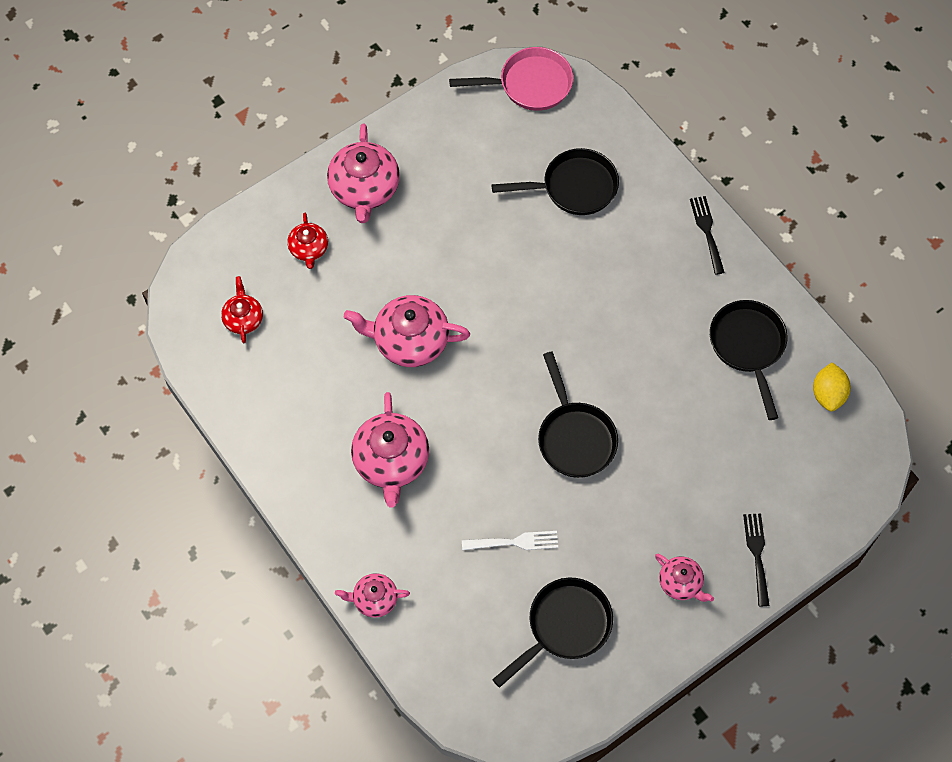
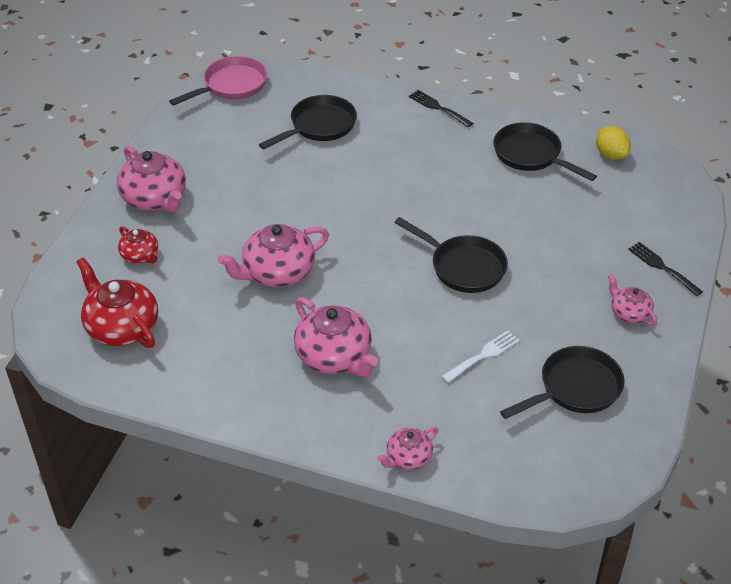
camera: 35 degrees left, 20 degrees down
(243, 318) = (121, 327): red teapot -> red teapot, size x1.80
(564, 626) = (575, 388): black pan -> black pan turned 45 degrees clockwise
(681, 583) = (629, 313): pink teapot -> pink teapot turned 135 degrees counterclockwise

